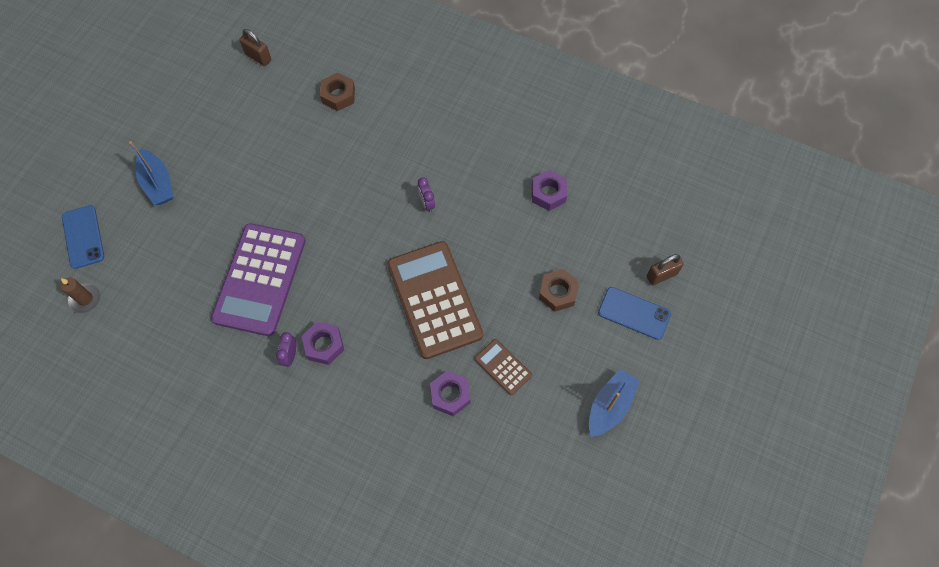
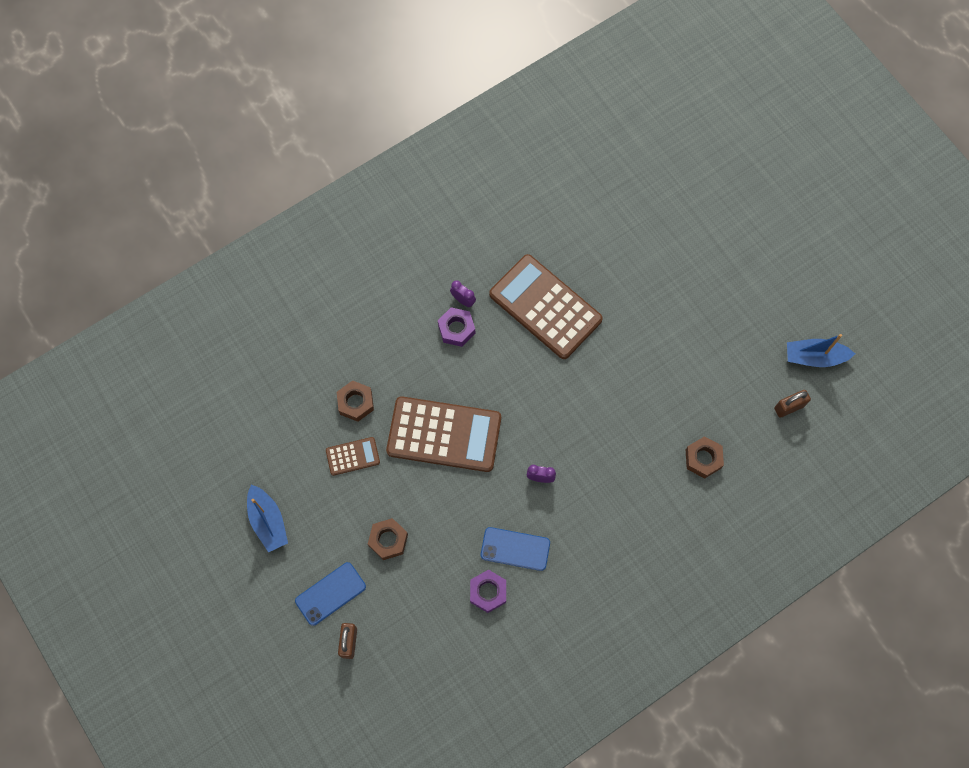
camera: 120 degrees right, 5 degrees up
(83, 237) = (665, 191): blue phone -> blue phone (515, 549)
(85, 299) = (604, 173): brown candle -> none
(158, 183) = (688, 266): blue boat -> blue boat (814, 357)
(260, 279) = (545, 307): purple calculator -> brown calculator
(450, 395) = (356, 403): purple nut -> brown nut

